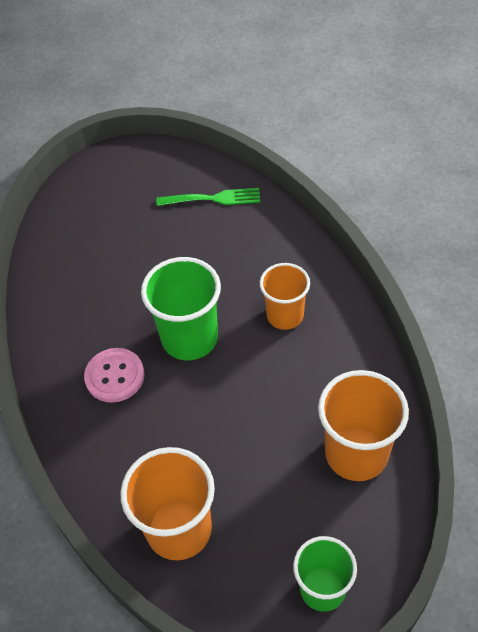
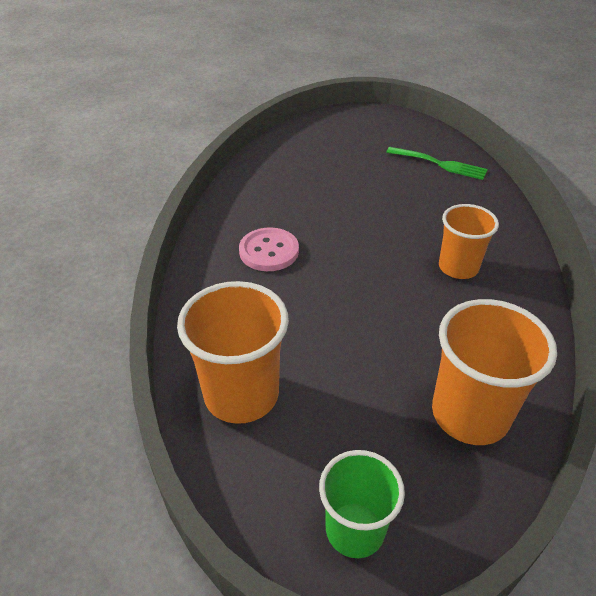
camera: 25 degrees right, 10 degrees down
(190, 338) = (354, 250): green cup -> none

